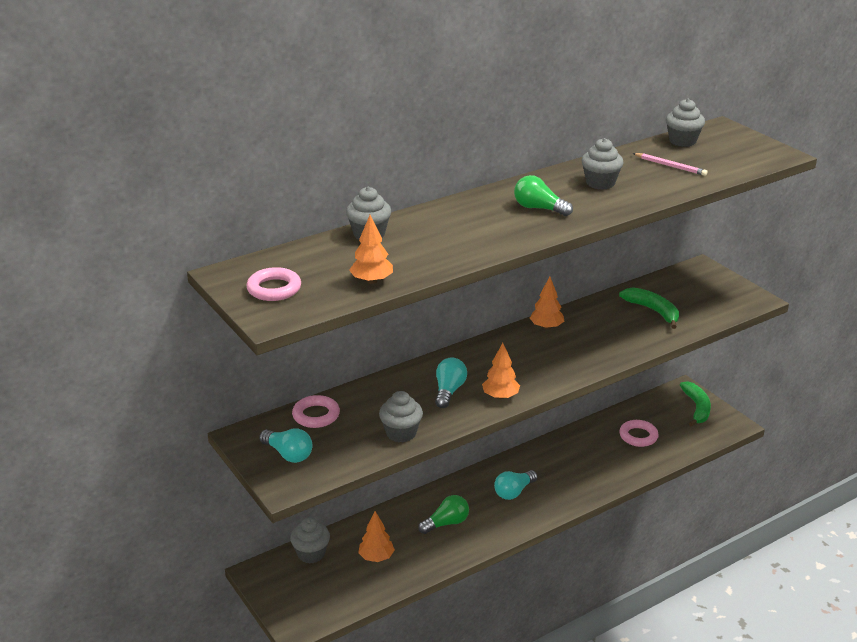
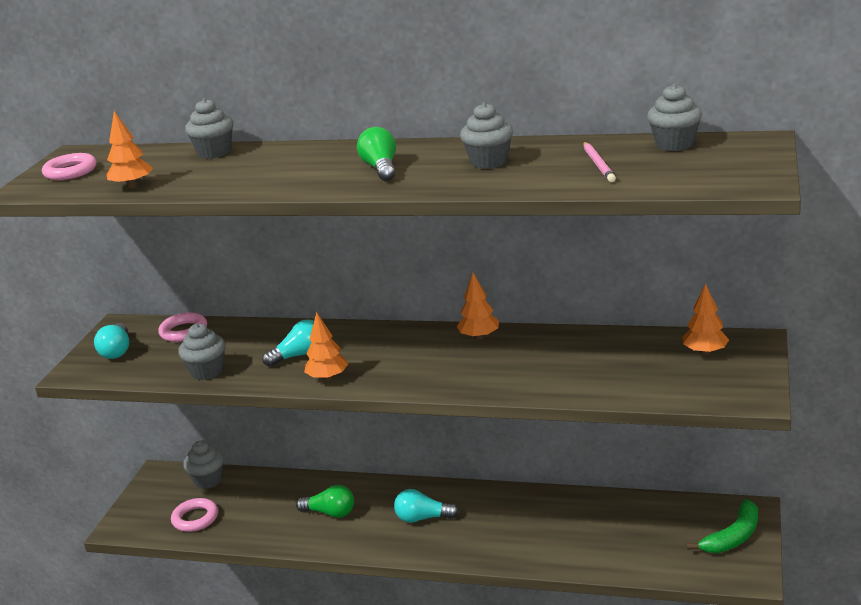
camera: 50 degrees right, 5 degrees down
(376, 557) = (242, 509): orange tree -> orange tree (705, 352)
(638, 436) = (620, 531): pink ring -> pink ring (195, 518)
(653, 311) = (611, 363): green banana -> none

